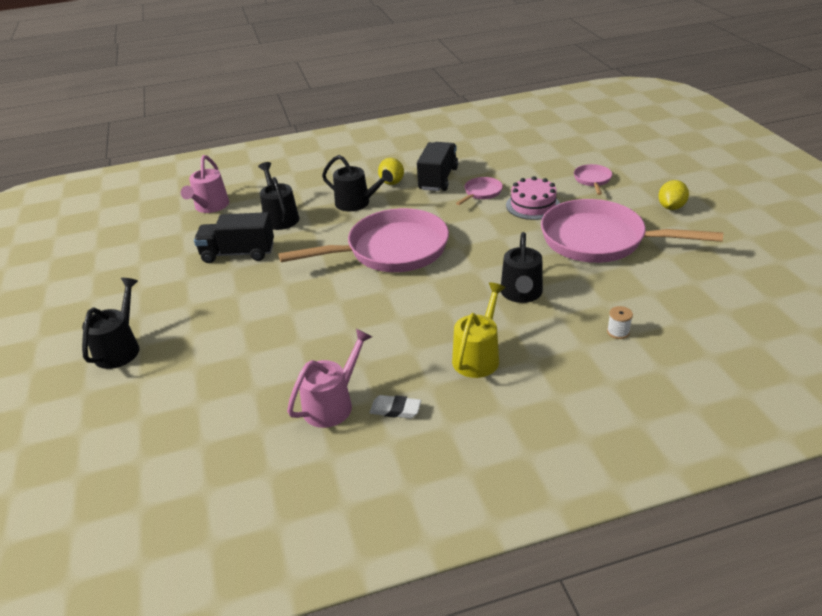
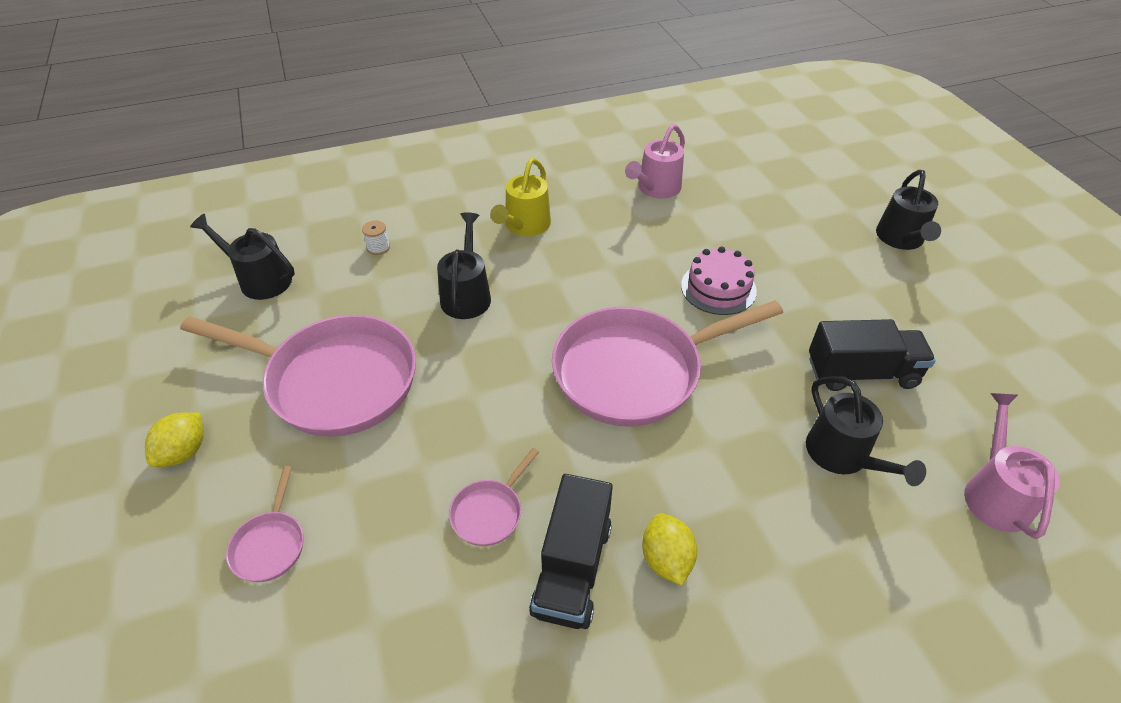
camera: 175 degrees right, 10 degrees up
(356, 203) = (719, 491): black watering can -> black watering can (260, 280)
(395, 409) = (599, 184): white eraser -> none
(533, 205) = (406, 469): pink cake -> pink cake (718, 288)

